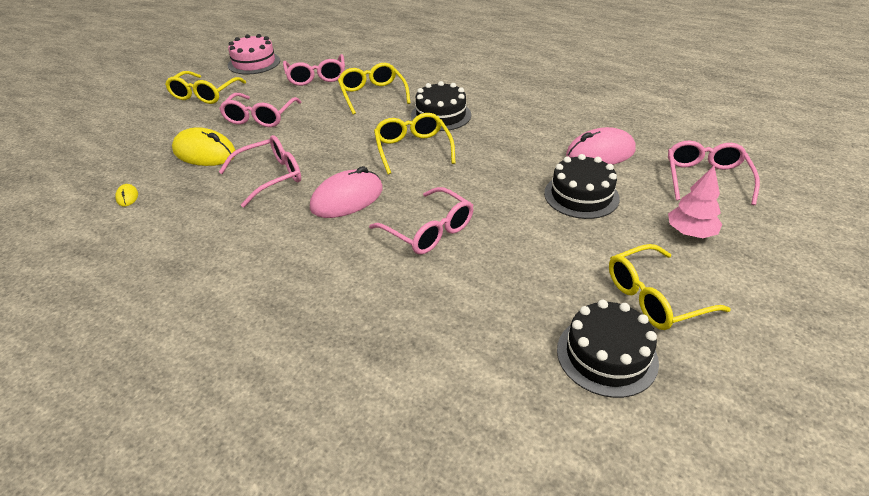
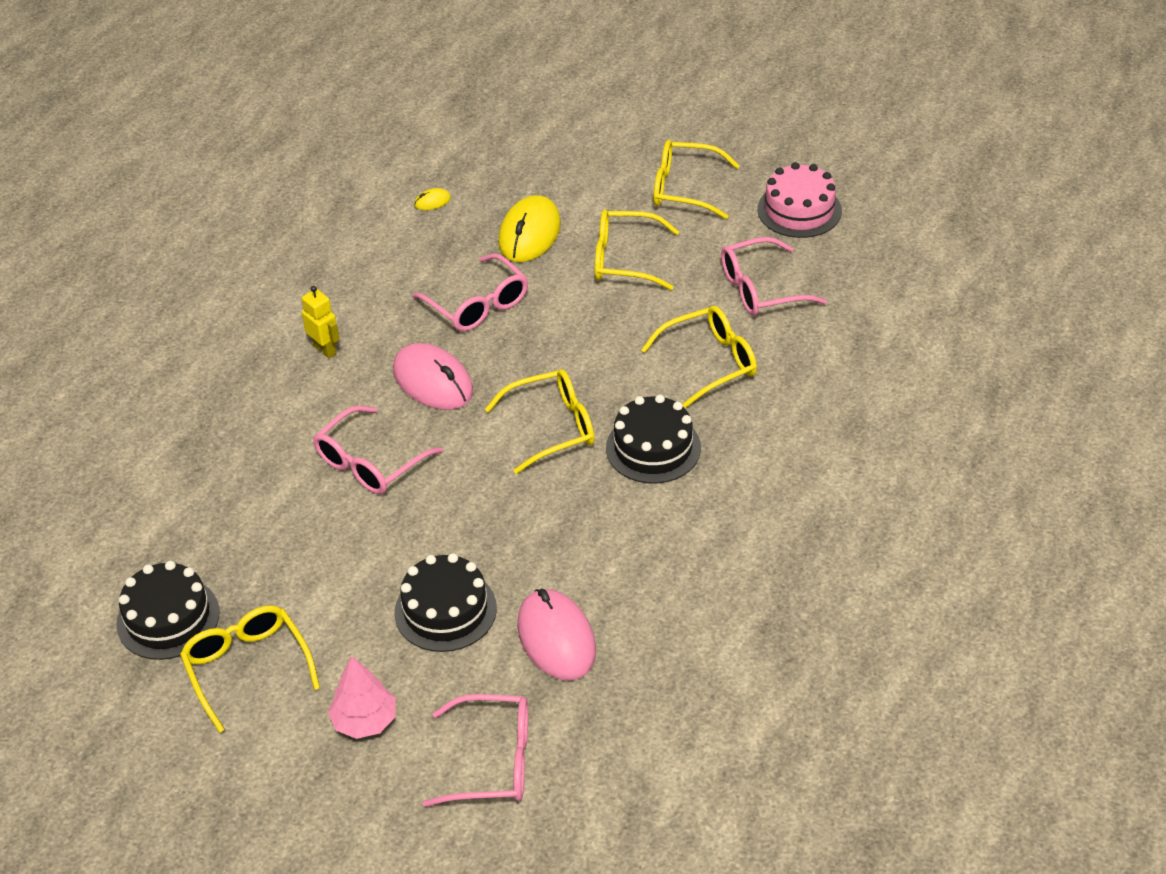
camera: 85 degrees right, 5 degrees up
(260, 117) = (624, 259): pink glasses -> yellow glasses
(282, 257) = (325, 349): none -> yellow robot

